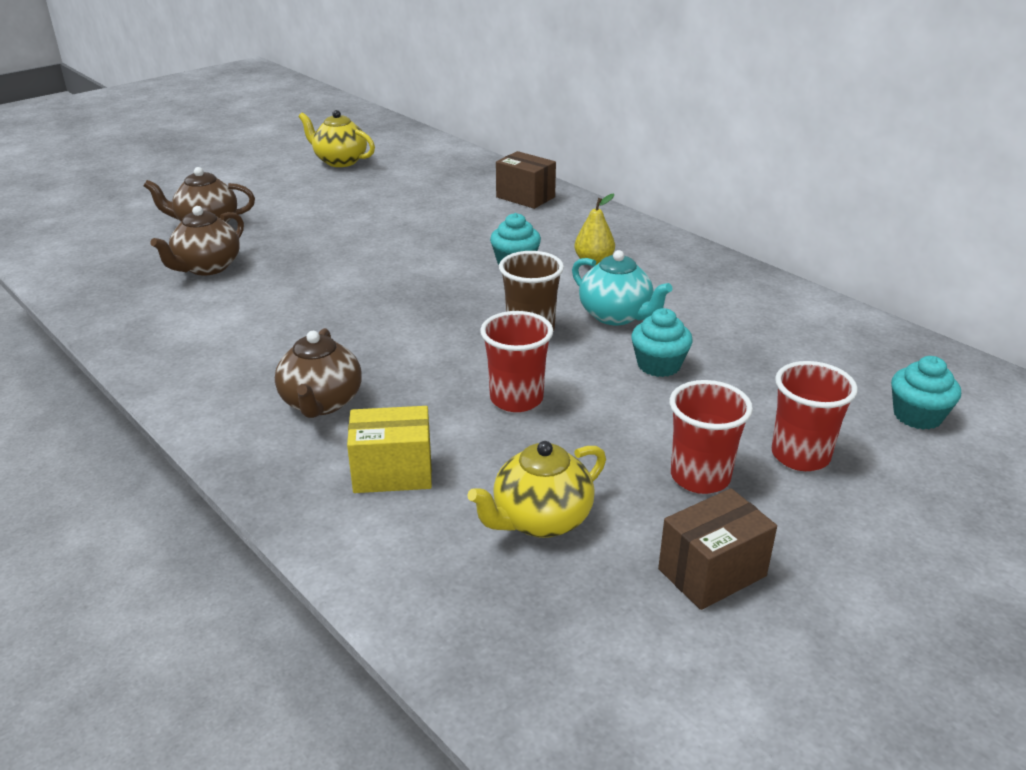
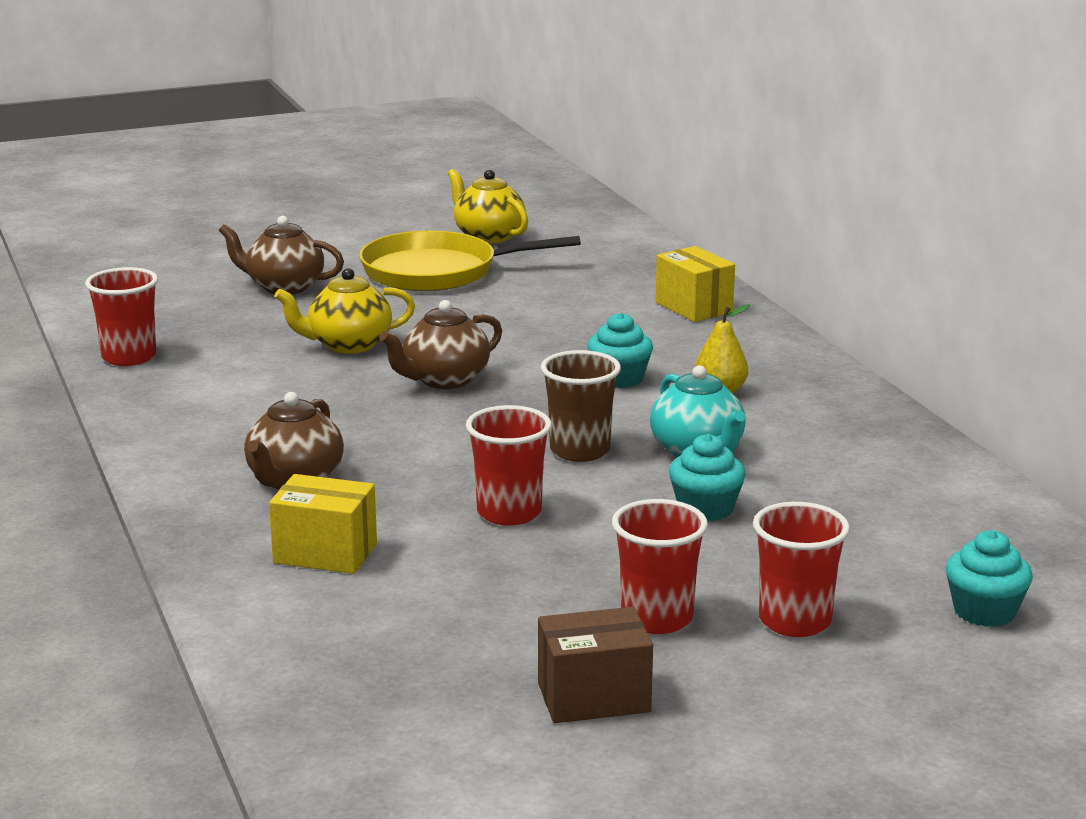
camera: 20 degrees right, 10 degrees down
(108, 308) = (129, 357): none -> red cup
(207, 267) = (257, 332): brown teapot -> brown teapot (444, 380)
(319, 195) = (436, 272): none -> yellow pan
(525, 197) = (693, 307): brown box -> yellow box
(540, 520) = (448, 621): yellow teapot -> yellow teapot (348, 345)

